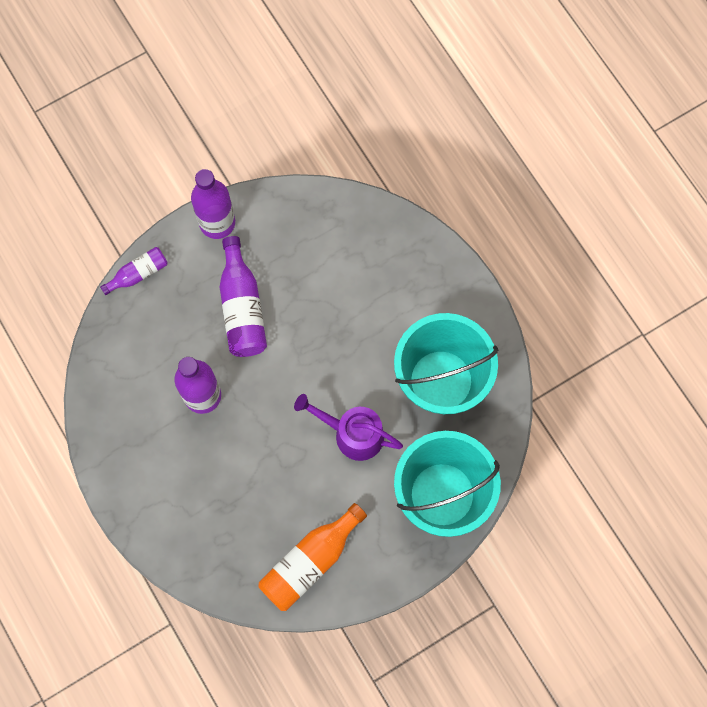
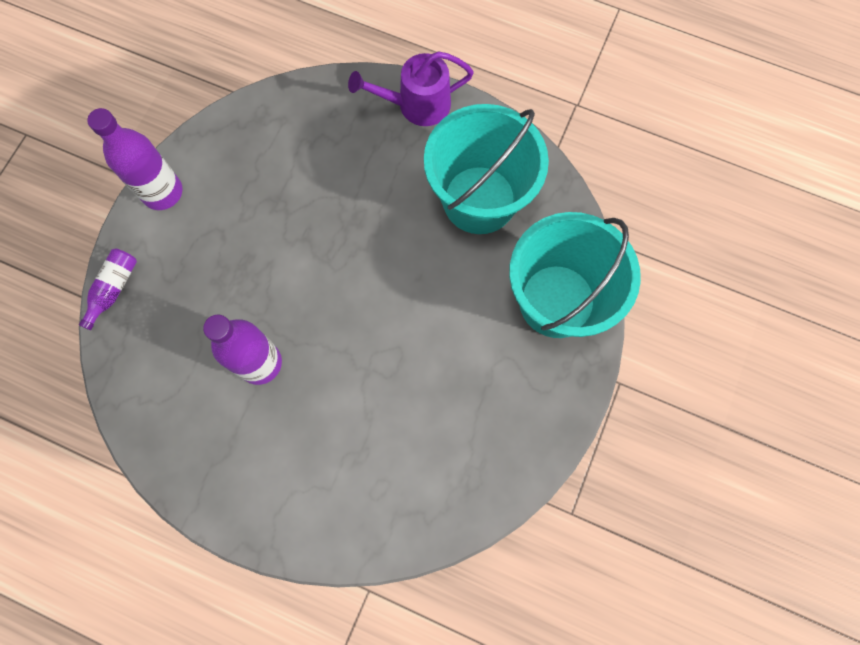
camera: 35 degrees left, 0 degrees up
(242, 307) = (242, 254): purple bottle -> none
(310, 561) = (480, 450): orange bottle -> none
(352, 434) = (432, 301): purple watering can -> purple watering can (416, 105)

